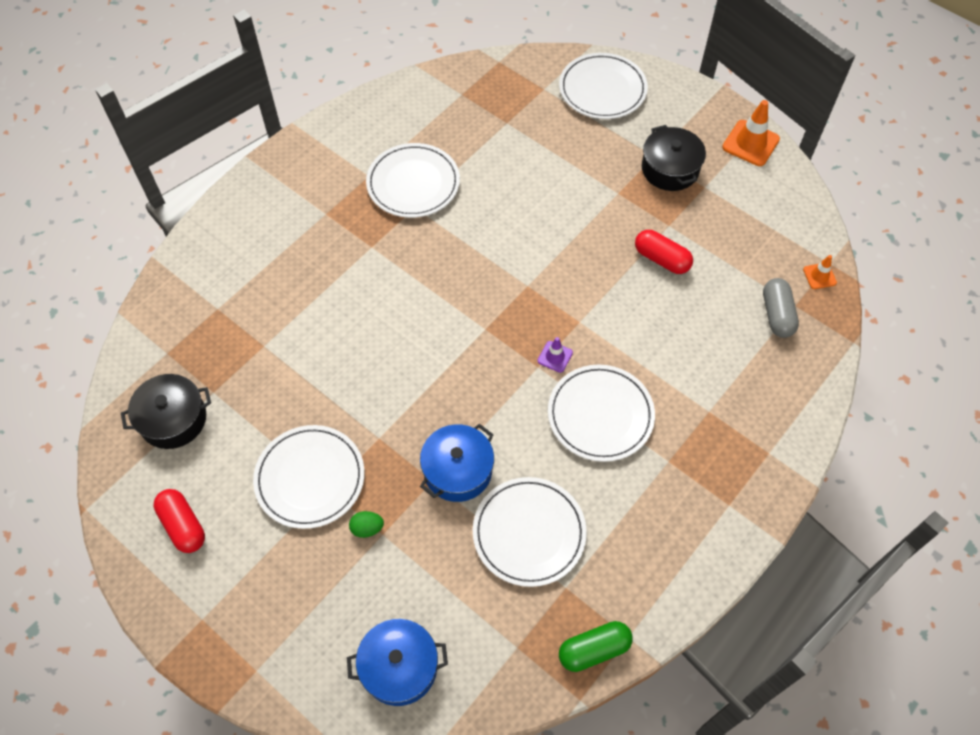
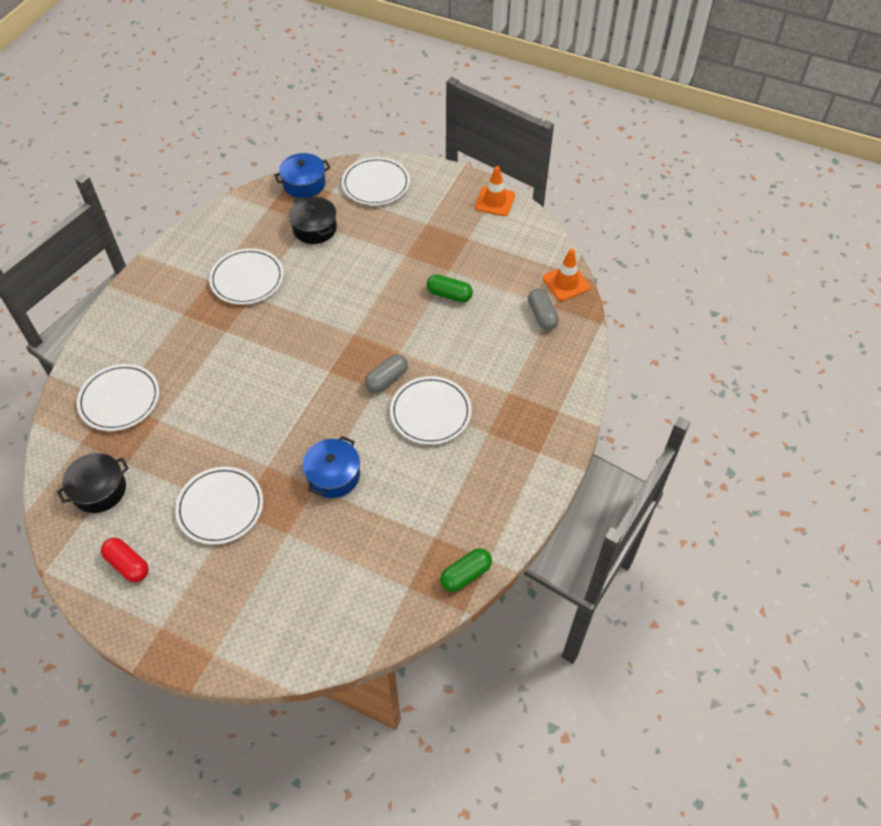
camera: 15 degrees left, 5 degrees down
(367, 528) = (274, 532): green egg -> none
(399, 667) = (324, 623): blue pot -> blue pot (304, 184)
(529, 533) = (398, 506): white plate -> white plate (119, 399)
(555, 357) = (387, 379): purple traffic cone -> grey capsule
(661, 259) = (449, 295): red capsule -> green capsule
(670, 169) = (440, 231): black pot -> black pot (314, 228)
(819, 276) = (566, 283): orange traffic cone -> orange traffic cone, size x1.82

